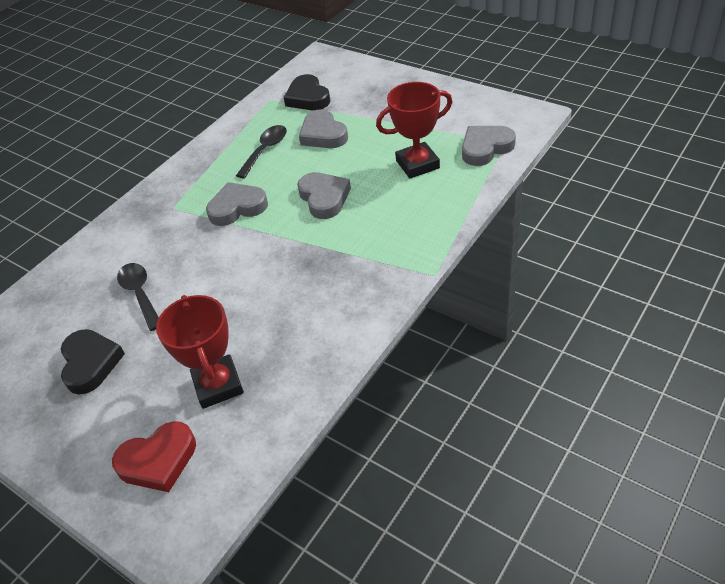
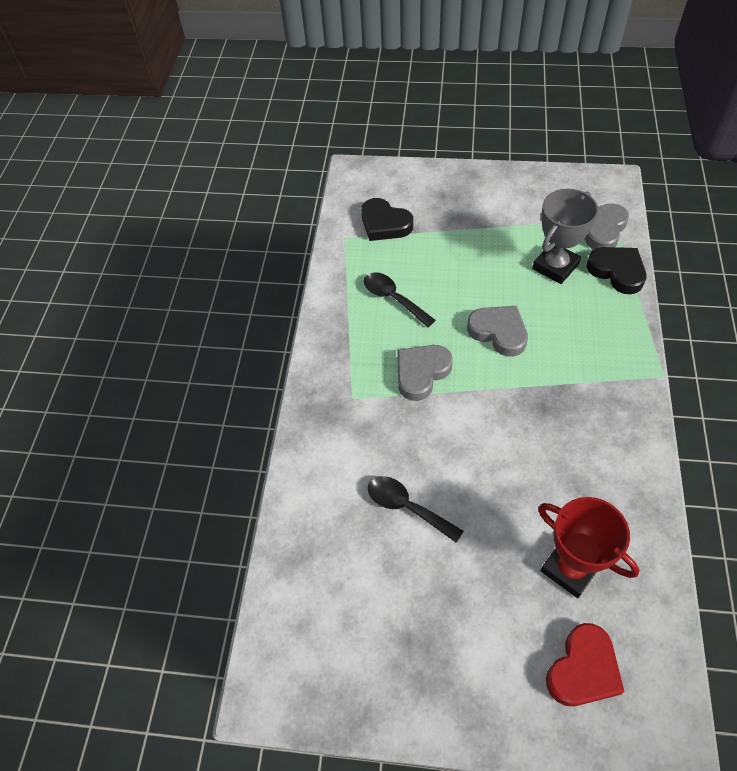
camera: 30 degrees left, 10 degrees up
(90, 363) = (425, 604): black heart -> black heart (617, 271)
(265, 150) = (393, 299): black spoon -> black spoon turned 45 degrees counterclockwise
(323, 134) = (437, 262): grey heart -> none
(417, 164) = (555, 266): red trophy -> grey trophy

